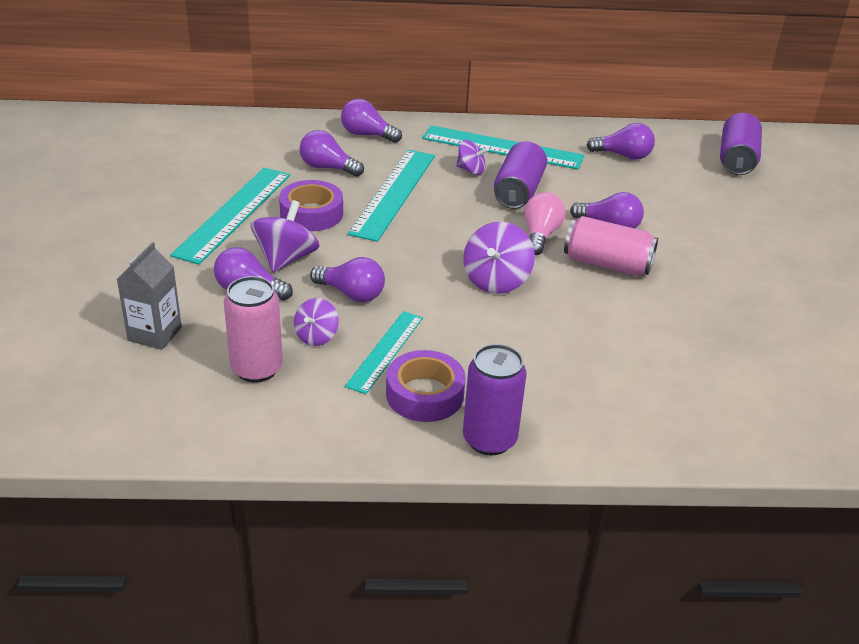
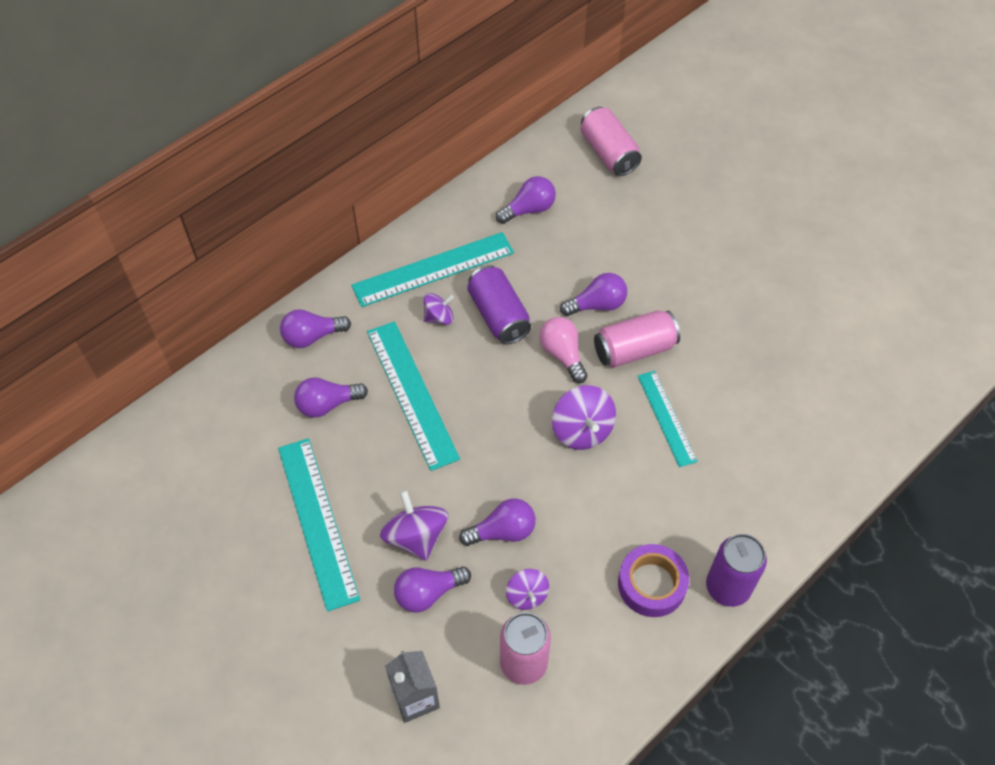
camera: 40 degrees left, 20 degrees up
(311, 213) = (377, 470): purple tape -> none
(385, 351) = (586, 567): turquoise ruler -> turquoise ruler (666, 418)
(737, 160) = (608, 153): purple can -> pink can

